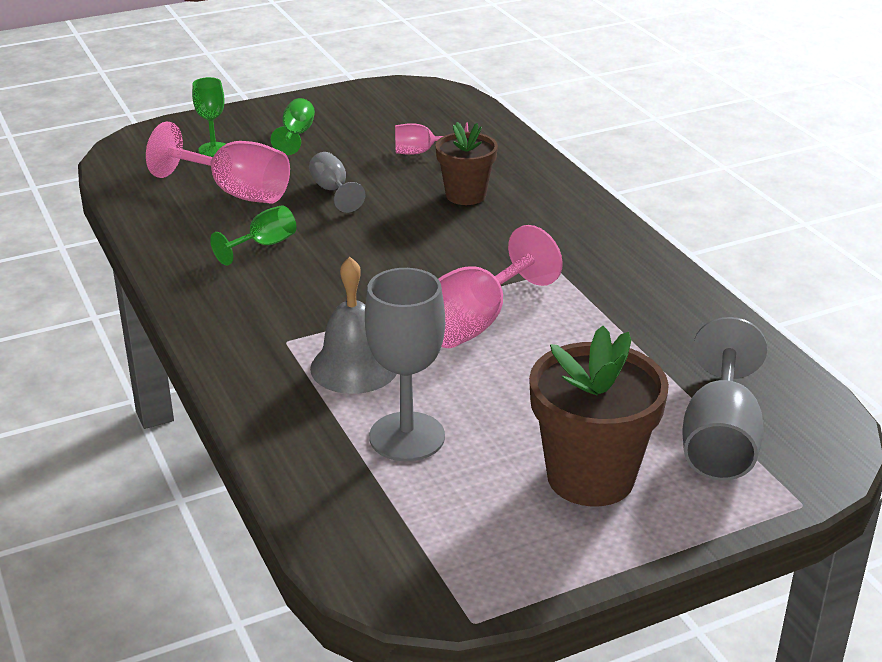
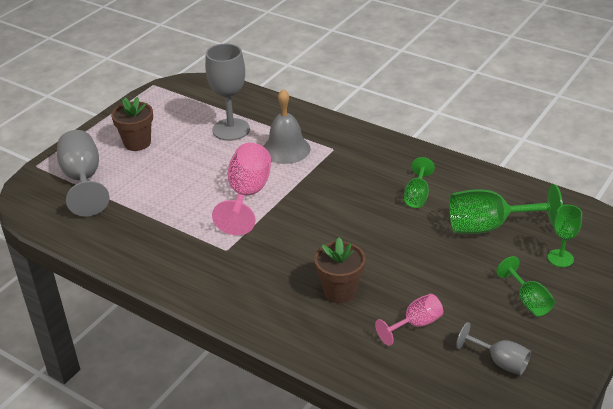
camera: 150 degrees right, 5 degrees up
(235, 192) = (489, 227): pink goblet -> green goblet
(333, 191) = (431, 255): grey goblet -> grey goblet (500, 362)
(590, 477) = (137, 143): brown flower pot -> brown flower pot, size x0.63

